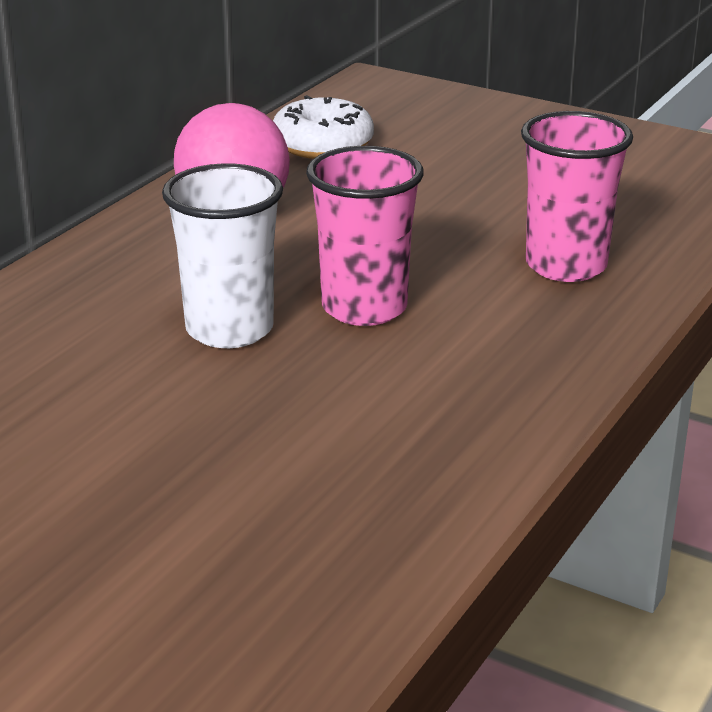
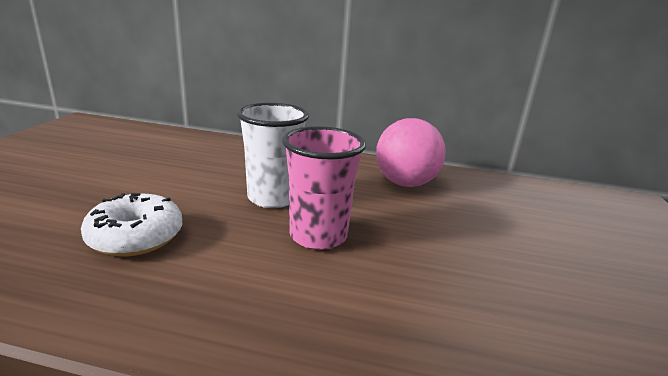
camera: 70 degrees right, 5 degrees down
(322, 144) = (523, 197): white donut -> white donut (136, 237)
(566, 266) = (449, 328): pink cup -> none

